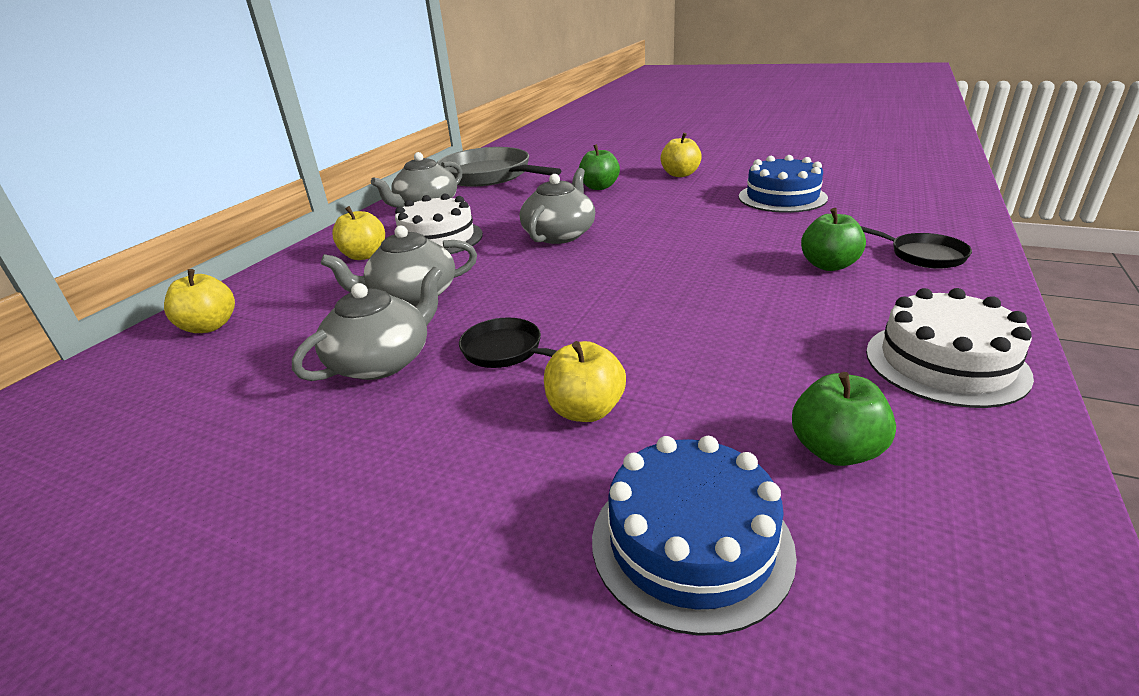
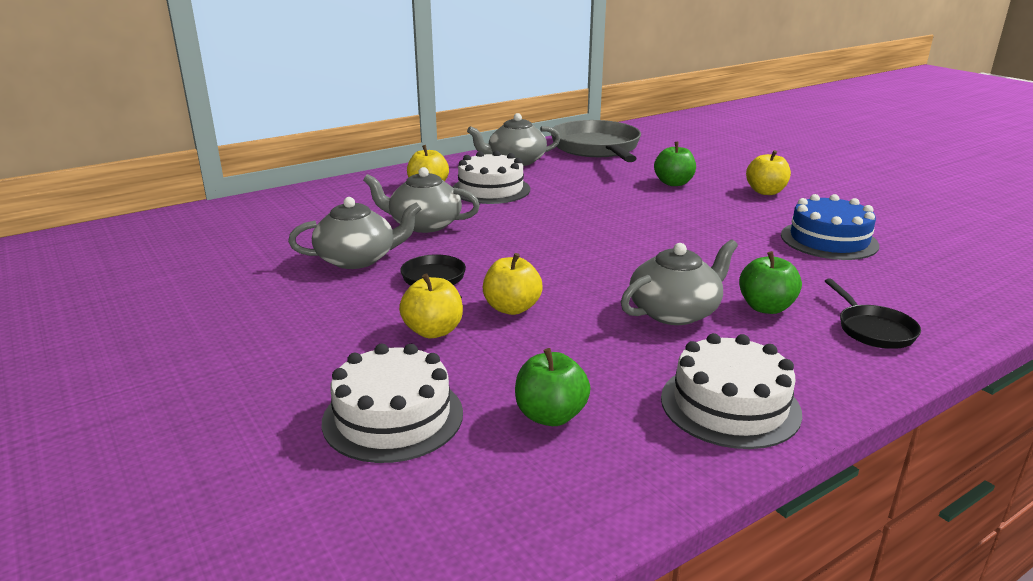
camera: 30 degrees right, 5 degrees down
(209, 326) = (292, 205): yellow apple -> yellow apple (512, 308)
(560, 234) = (583, 213): grey teapot -> grey teapot (675, 312)
(691, 543) = (393, 417): blue cake -> white cake

